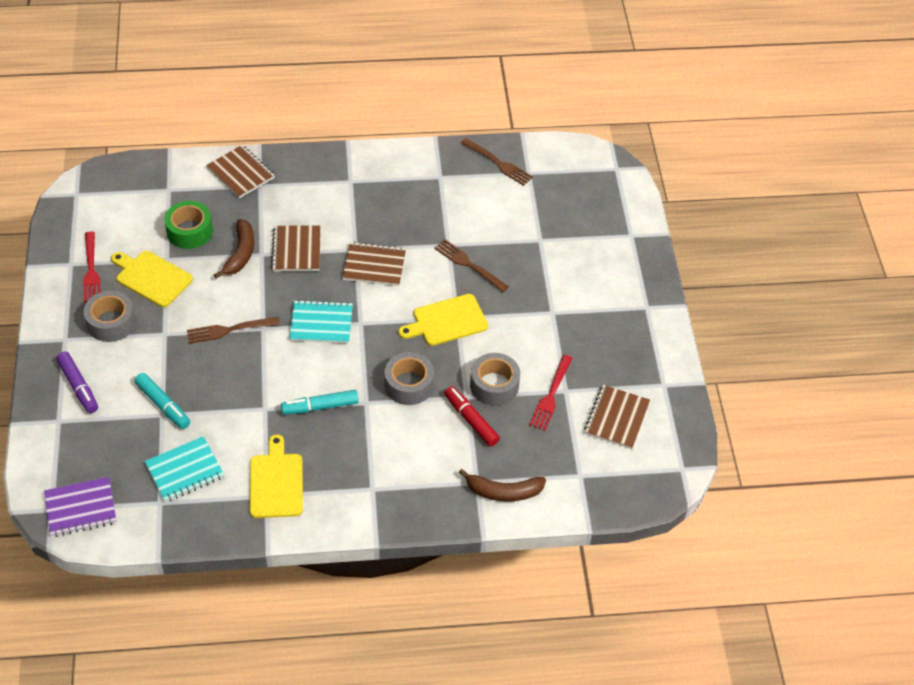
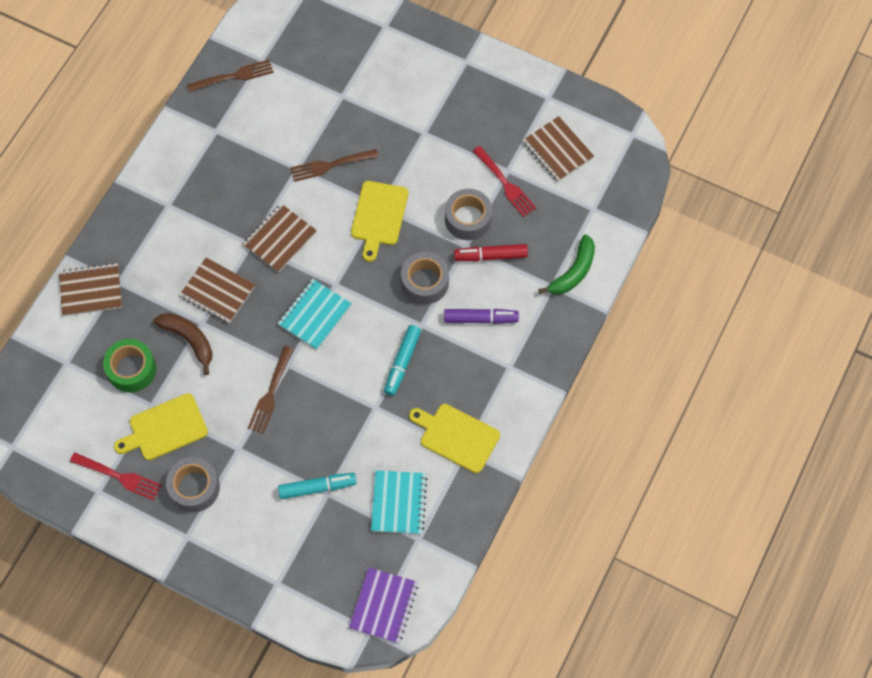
camera: 55 degrees left, 15 degrees up
(78, 386) = (249, 549): purple marker -> purple marker (480, 319)
(503, 491) = (573, 272): brown banana -> green banana

